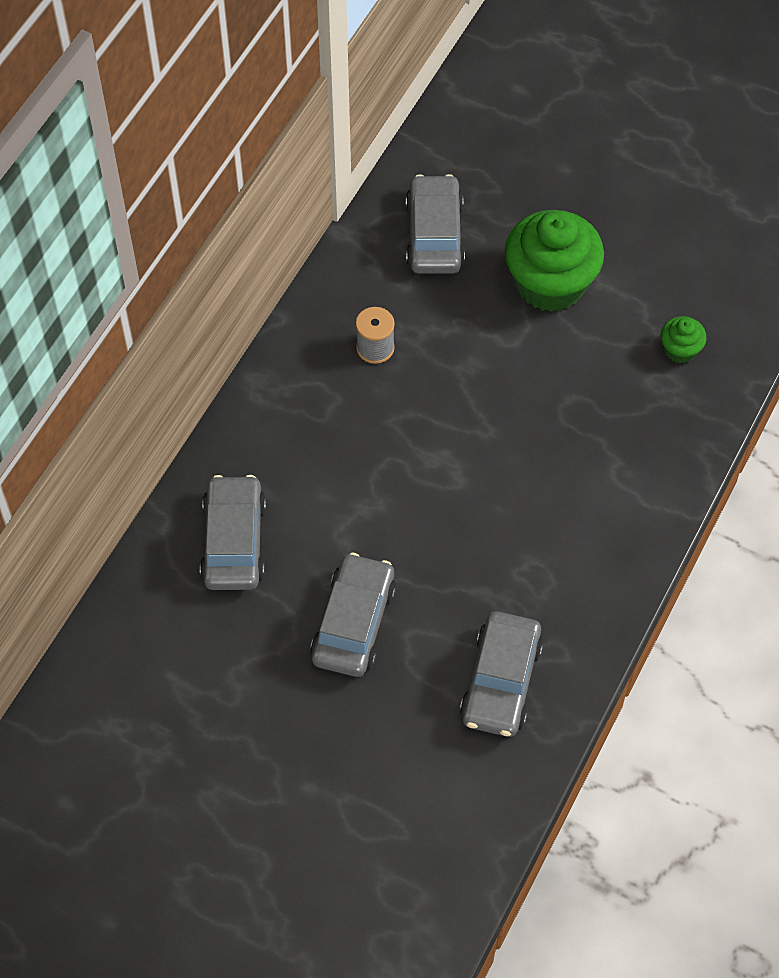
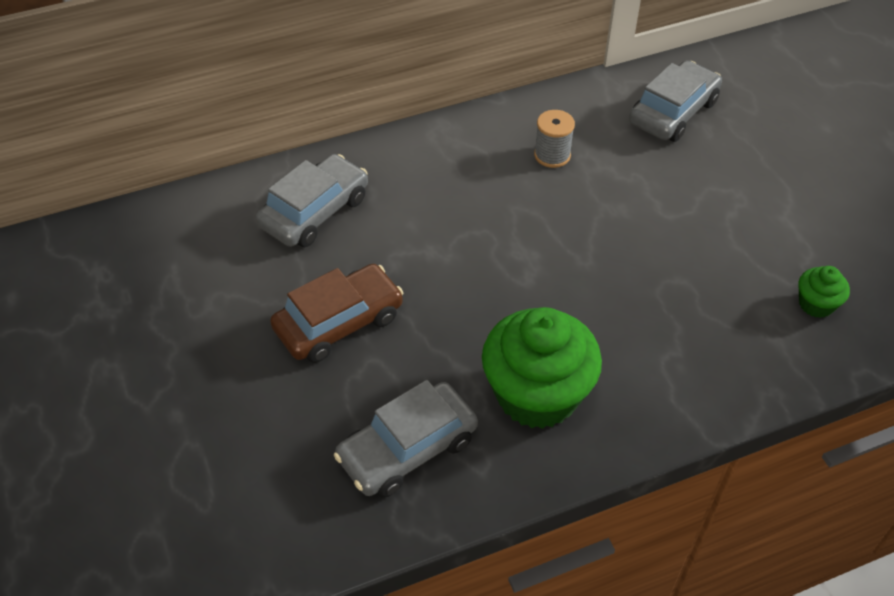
camera: 40 degrees right, 10 degrees down
(353, 623) = (339, 322): grey car -> brown car
(550, 283) = (739, 193): green cupcake -> green cupcake (537, 394)

